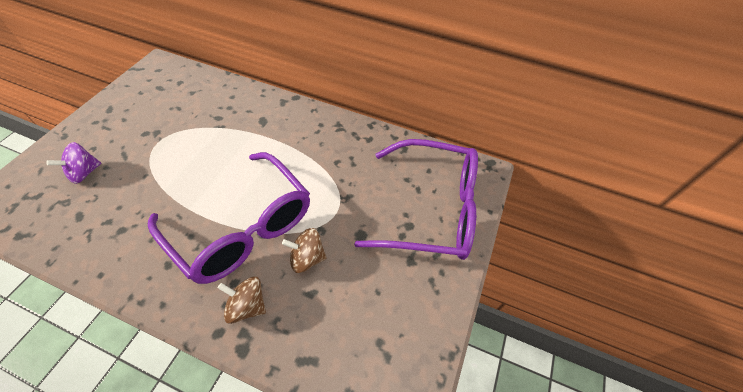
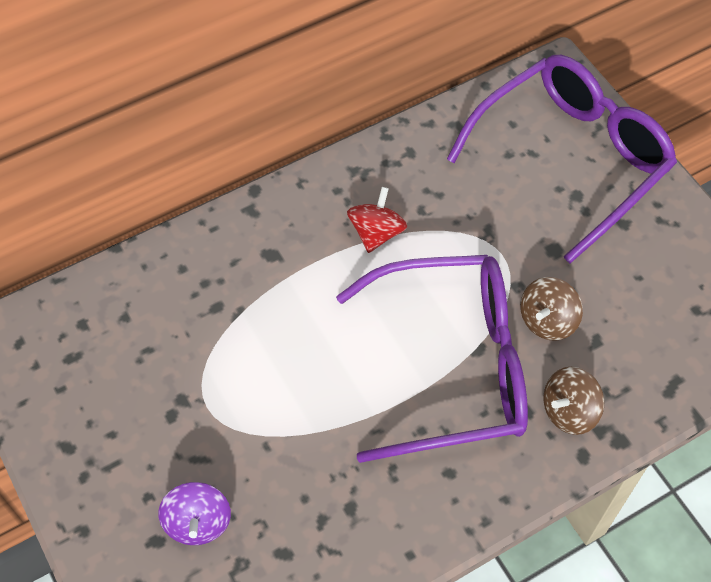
camera: 50 degrees left, 5 degrees up
(306, 151) = (376, 233): none -> red spinning top

